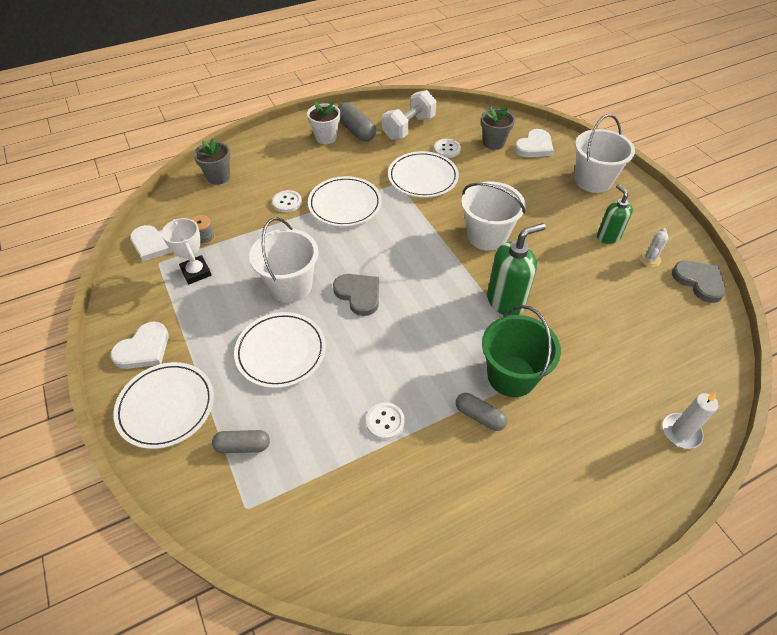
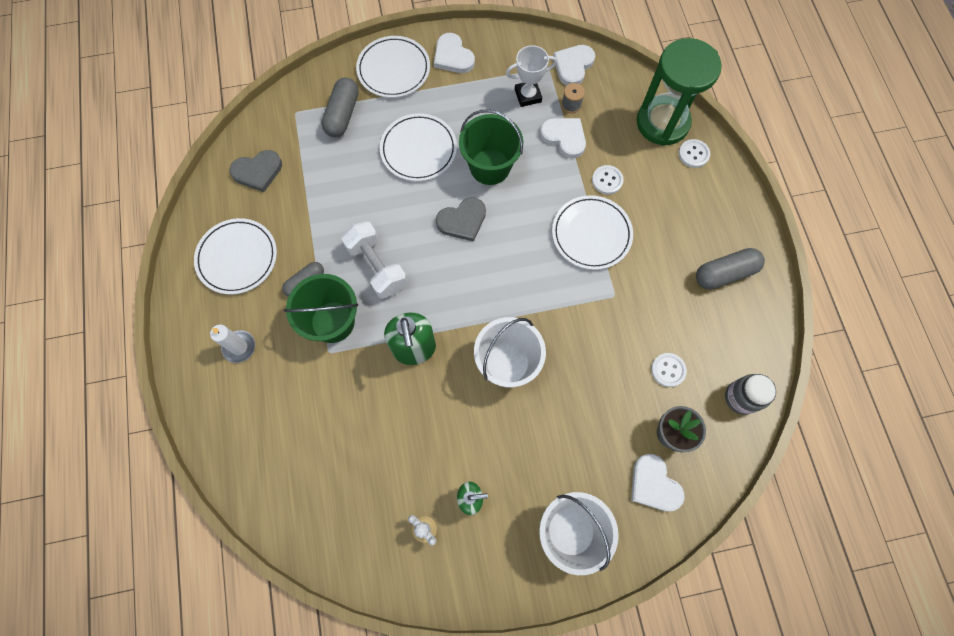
camera: 105 degrees right, 20 degrees up
(218, 177) = (662, 123): grey flower pot -> green hourglass
(243, 446) = (342, 114): grey capsule -> grey capsule, size x1.53
(245, 237) = (564, 137): none -> white heart
(290, 286) = (490, 167): white bucket -> green bucket
(326, 137) = (716, 237): white flower pot -> none
(385, 421) = (327, 212): white button -> white button (693, 154)
(409, 127) = (721, 337): white dumbbell -> white dumbbell (377, 267)
(423, 177) = (619, 326): white plate -> white plate (237, 258)
(450, 116) = (740, 398): none -> grey jar
(681, 432) = (229, 441): white candle -> white candle (239, 347)
(699, 282) = (377, 568): grey heart -> grey heart (258, 171)

